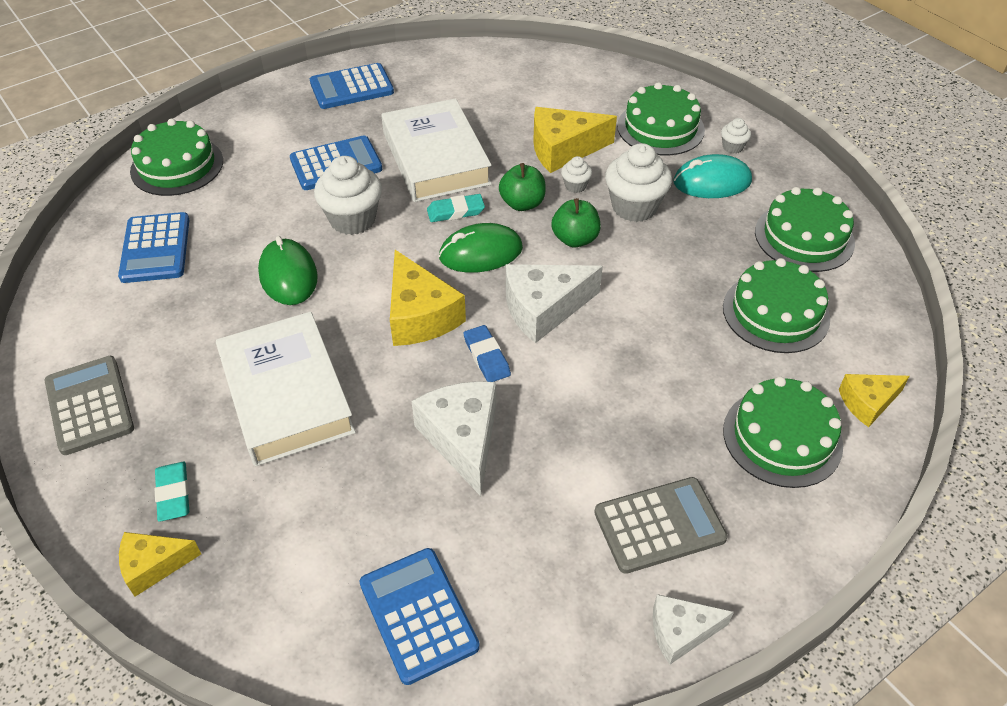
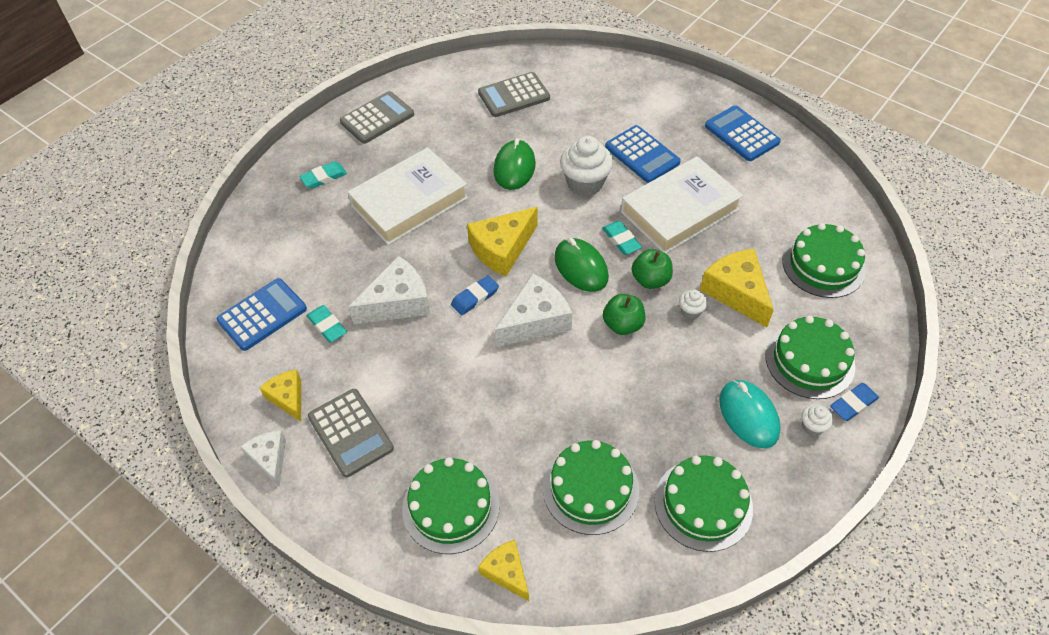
camera: 75 degrees right, 5 degrees up
(154, 565) = (276, 187): yellow cheese -> yellow cheese (288, 398)
(155, 248) = (514, 95): blue calculator -> grey calculator
(177, 166) = (598, 75): green cake -> green cake (823, 265)
(288, 275) = (514, 167): green mouse -> green mouse turned 45 degrees counterclockwise
(472, 529) = (327, 326): none -> turquoise eraser
(544, 309) = (535, 321): white cheese -> white cheese turned 90 degrees clockwise
(634, 207) = (683, 359): white cupcake -> none
(714, 117) = (853, 404): none -> blue eraser

